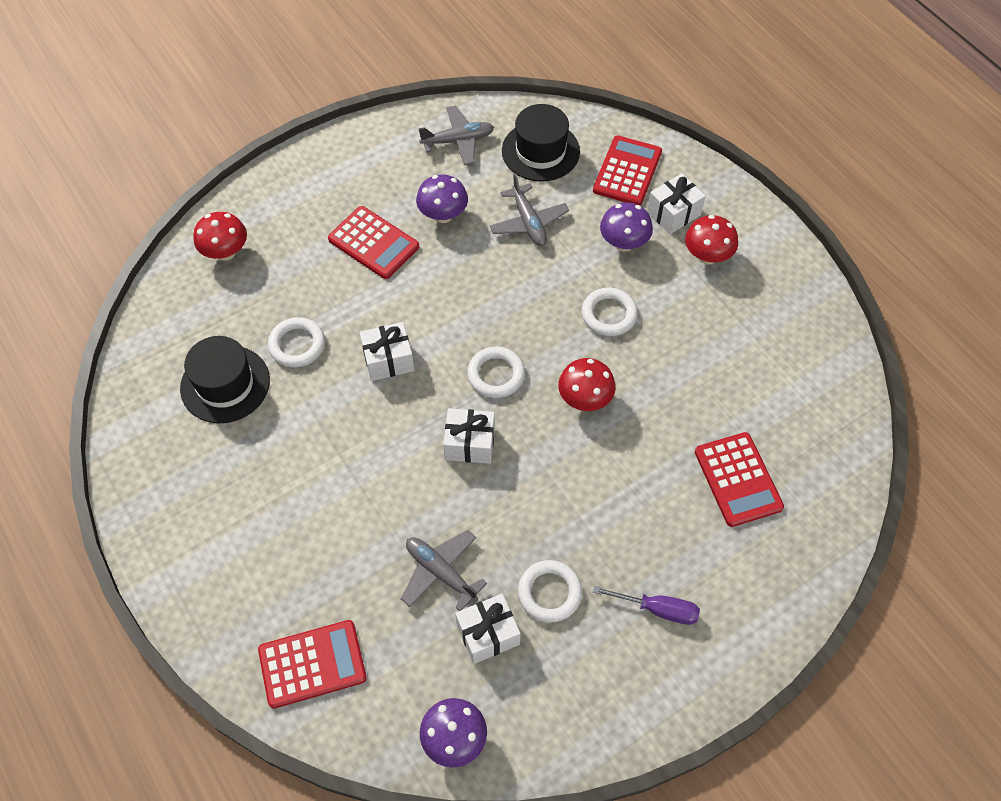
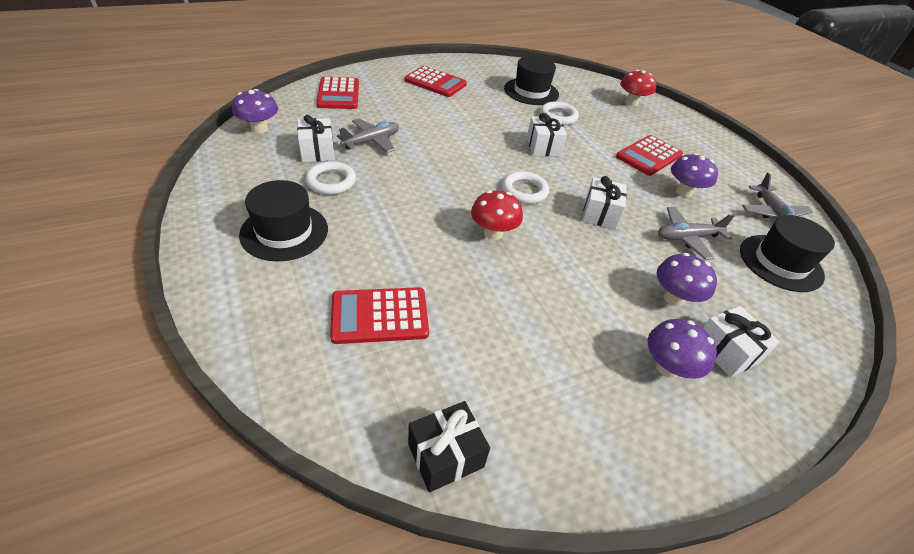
camera: 95 degrees right, 15 degrees down
(470, 443) = (466, 169): white gift -> white gift (600, 214)
(609, 314) = (583, 267): white ring -> none
(627, 171) = (777, 324): red calculator -> red calculator (435, 82)
(658, 609) = (284, 232): purple screwdriver -> black hat
(707, 256) = (667, 367): red mushroom -> purple mushroom
(845, 402) = (445, 455): none -> black gift

